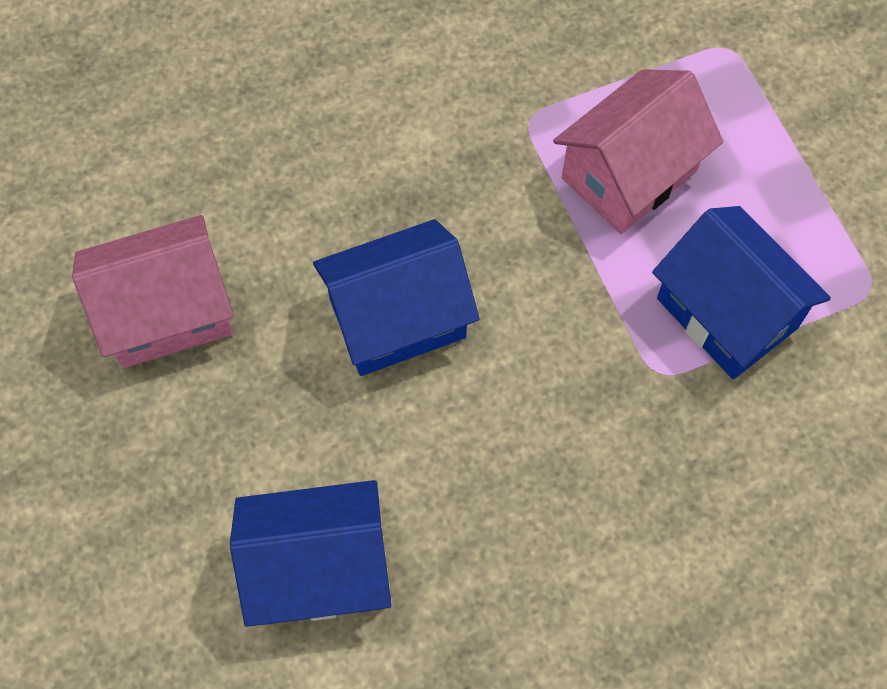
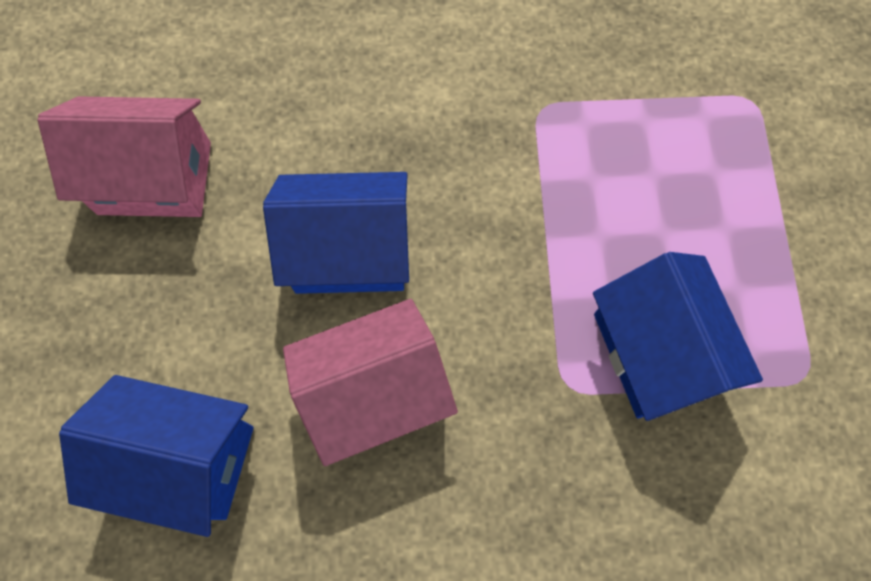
camera: 20 degrees right, 5 degrees up
(629, 174) = (613, 189): pink house -> pink house (375, 392)

